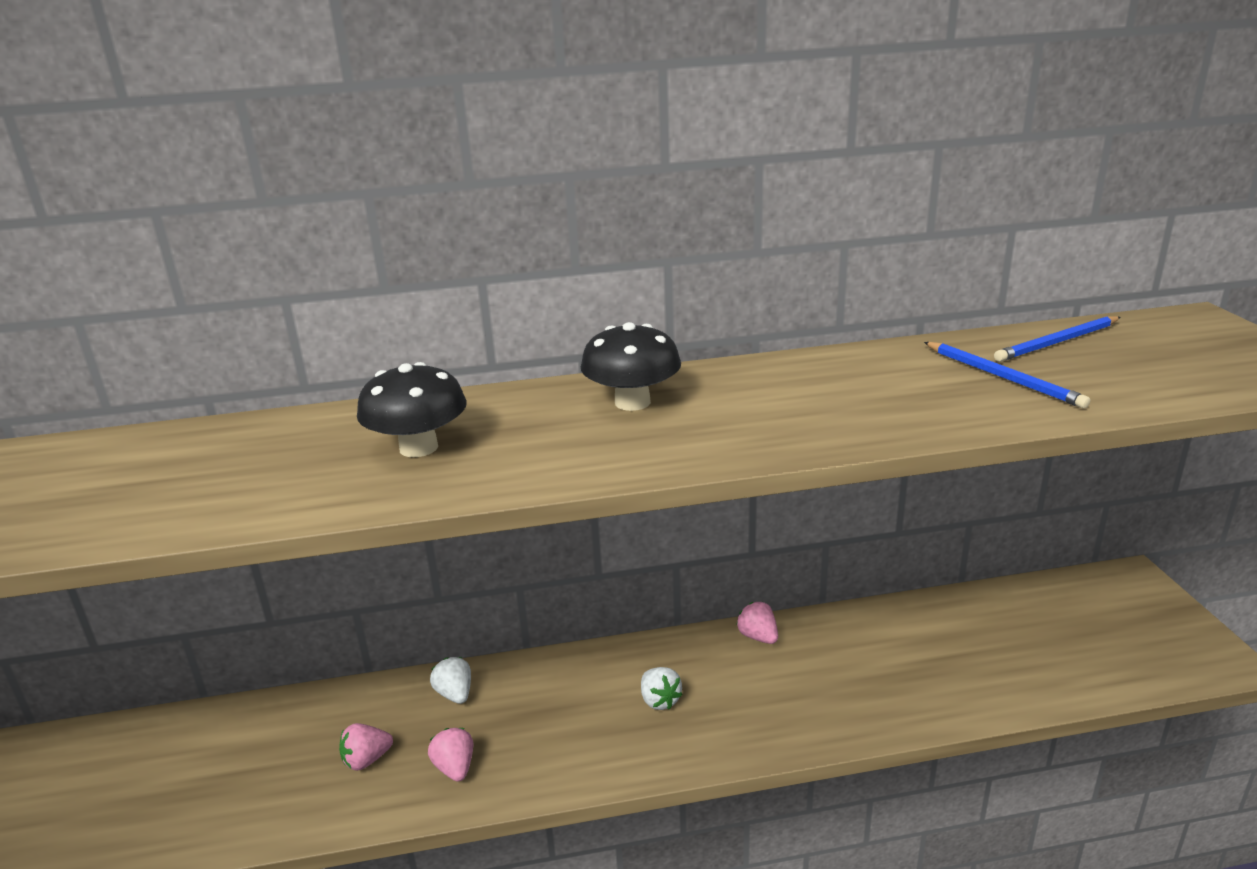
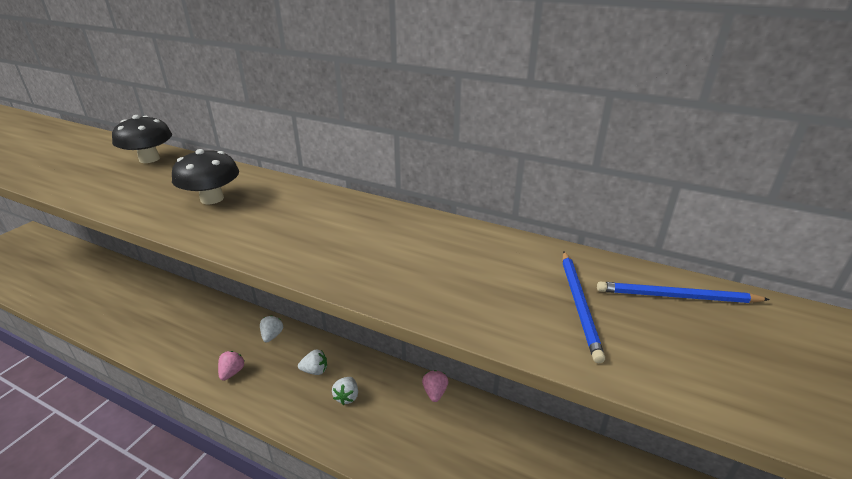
camera: 35 degrees right, 5 degrees up
(367, 760) = (209, 346): pink strawberry -> none
(577, 698) = (315, 370): none -> white strawberry
(632, 402) = (335, 216): black mushroom -> black mushroom (149, 159)

